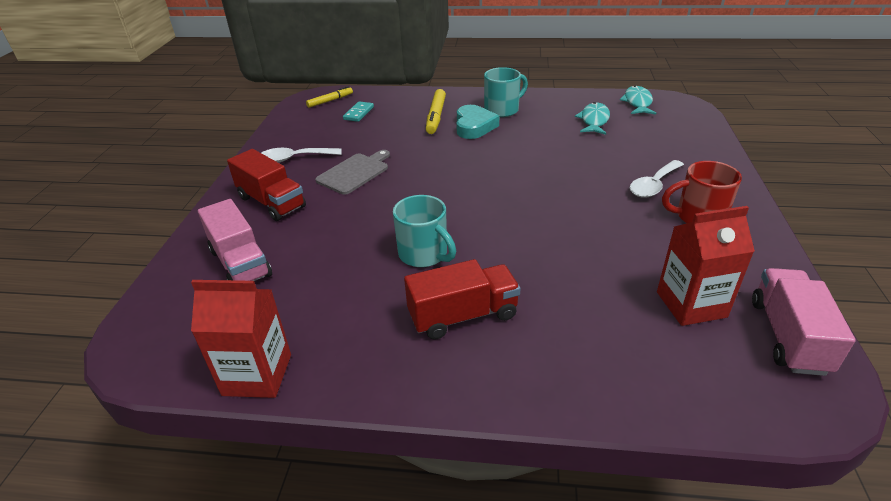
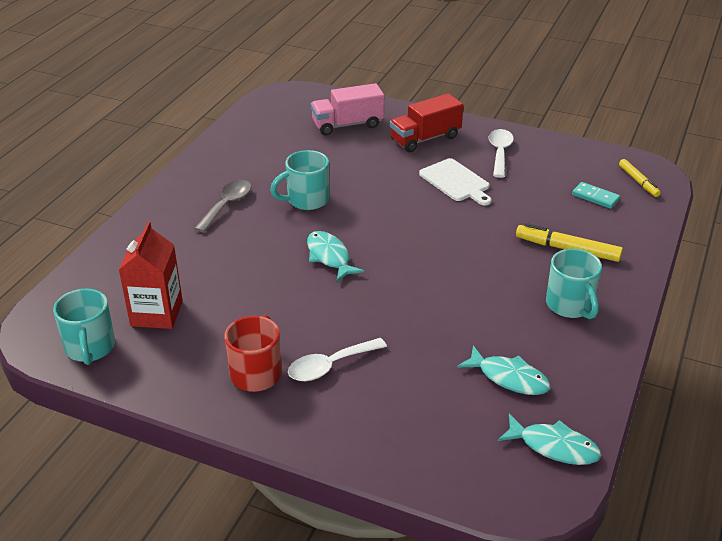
camera: 105 degrees right, 0 degrees up
(257, 374) = (234, 129): red carton -> none
(355, 172) = (456, 182): grey cutting board -> white cutting board
(463, 315) = (227, 205): red truck -> grey spoon
(474, 126) = (529, 272): turquoise heart -> none
(515, 216) = (329, 257): none -> turquoise fish
(653, 185) = (330, 366): white spoon -> white spoon turned 90 degrees counterclockwise
(788, 336) = (90, 348): pink truck -> turquoise mug

